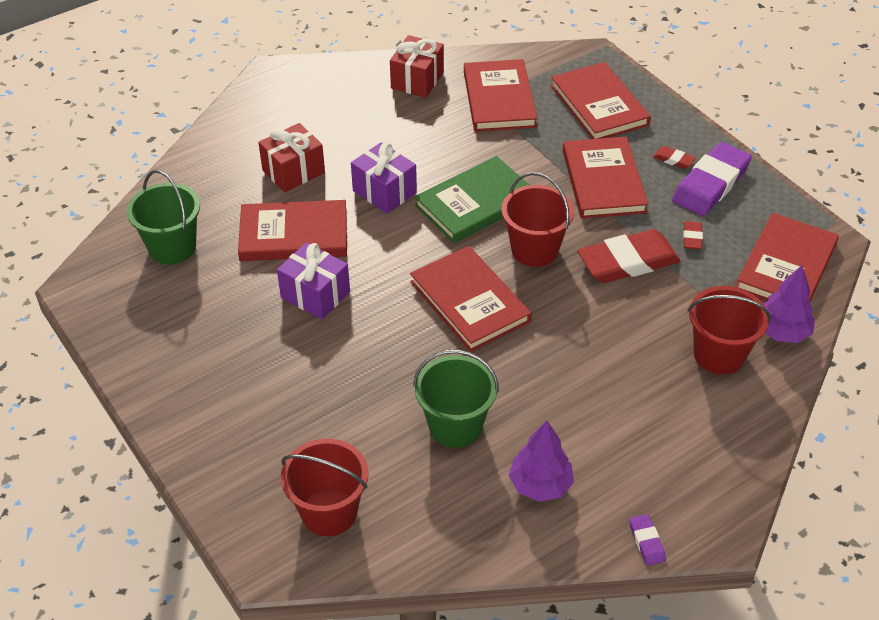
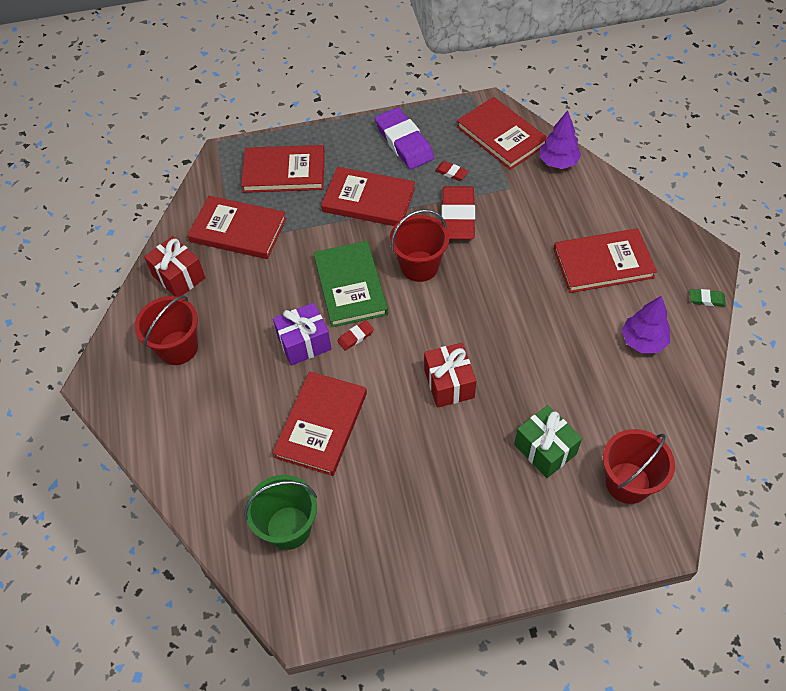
camera: 65 degrees left, 10 degrees up
(293, 171) = (241, 403): red gift -> red gift (449, 384)
(315, 295) = (400, 428): purple gift -> none
(341, 424) = (545, 449): none -> green gift
(455, 426) = (573, 374): green bucket -> none
(469, 301) = (454, 325): red book -> red book (603, 263)
(646, 542) = (706, 299): purple eraser -> green eraser
(673, 160) = (368, 152): red eraser -> red eraser (355, 337)
(719, 354) = (564, 201): red bucket -> red bucket (178, 348)

